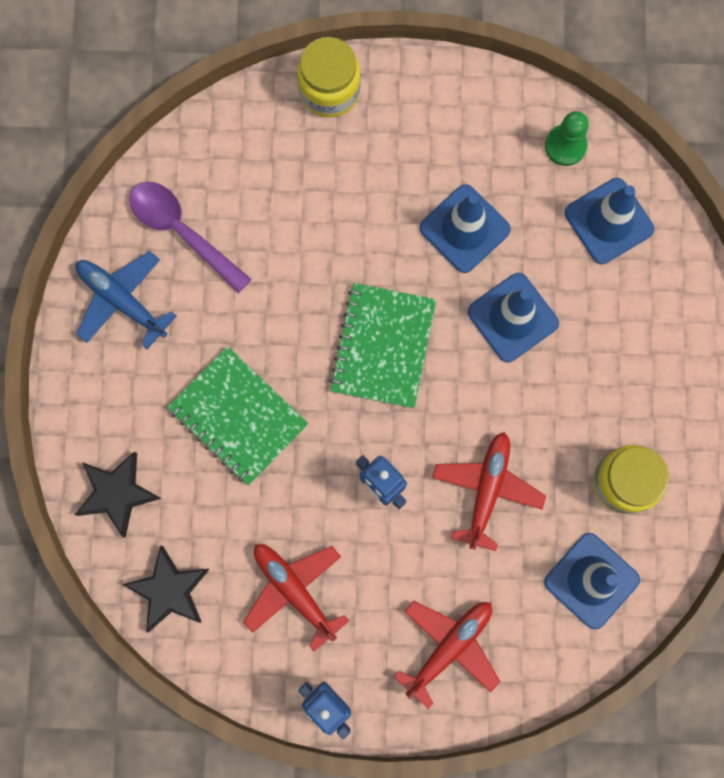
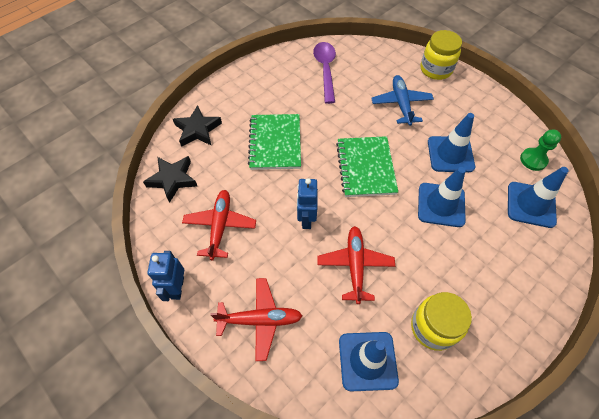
camera: 45 degrees right, 20 degrees down
(121, 300) = (277, 73): blue plane -> blue plane (401, 104)
(383, 346) = (366, 168): green notebook -> green notebook turned 60 degrees counterclockwise
(487, 489) = (355, 265): red plane -> red plane turned 60 degrees counterclockwise

